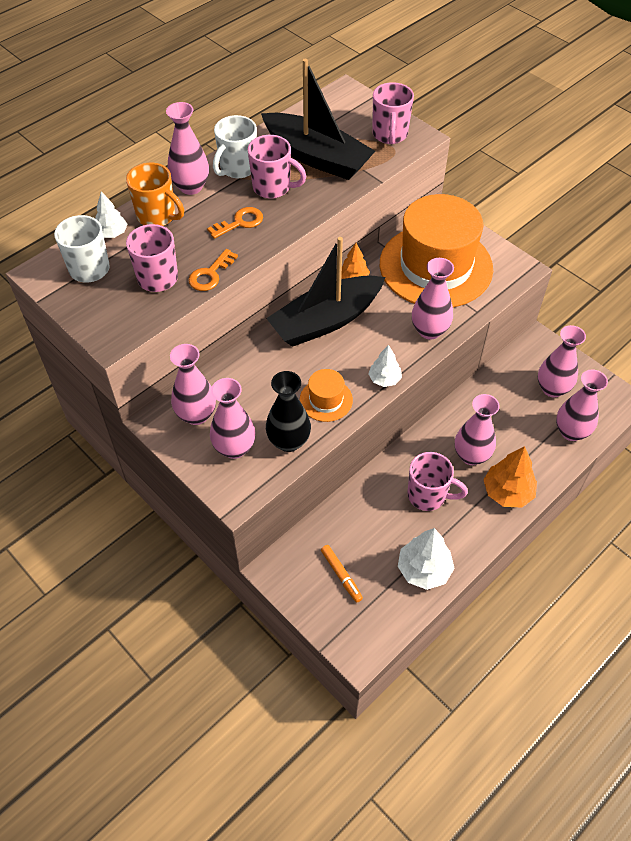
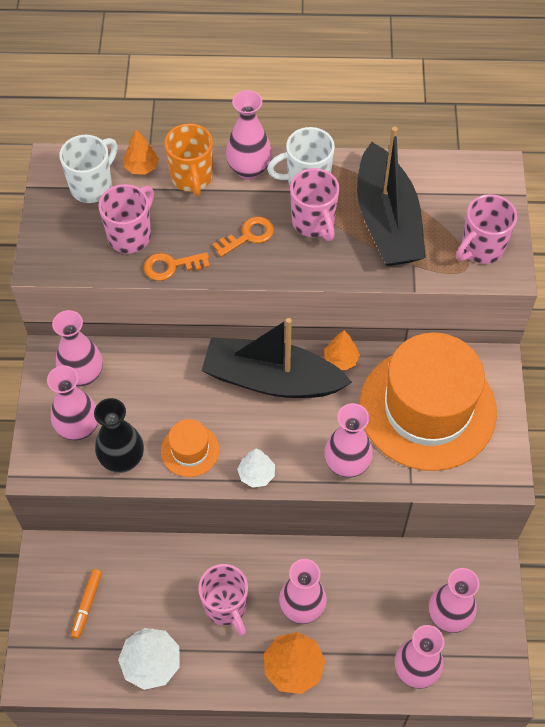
camera: 45 degrees right, 5 degrees up
(112, 233) = (141, 167): white tree -> orange tree
(240, 222) = (248, 236): orange key -> orange key turned 45 degrees counterclockwise

